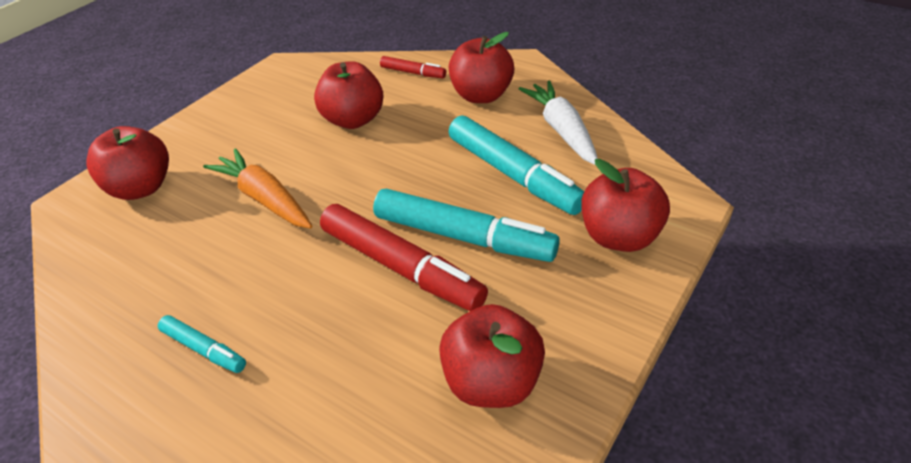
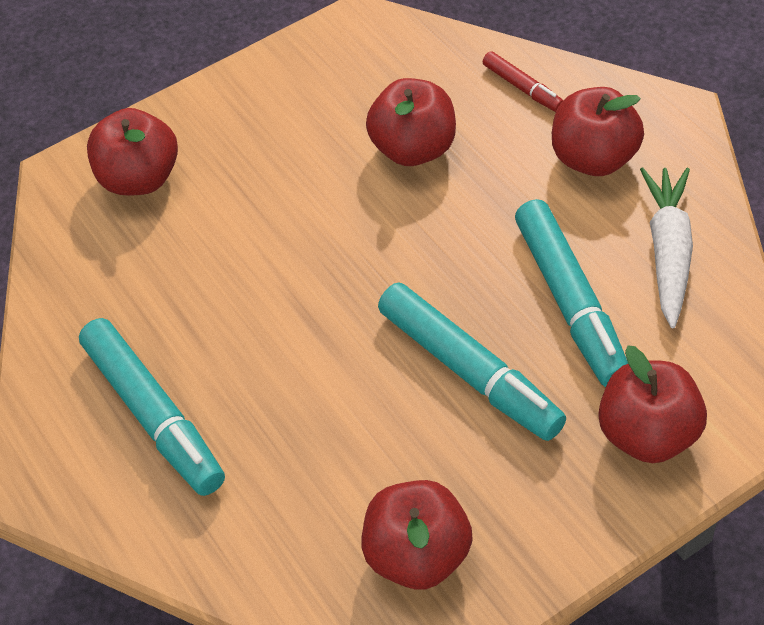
camera: 25 degrees right, 10 degrees up
(204, 349) = (154, 415): turquoise marker -> turquoise marker, size x1.99
(264, 198) = (269, 240): orange carrot -> none
(401, 267) = (384, 387): red marker -> none

